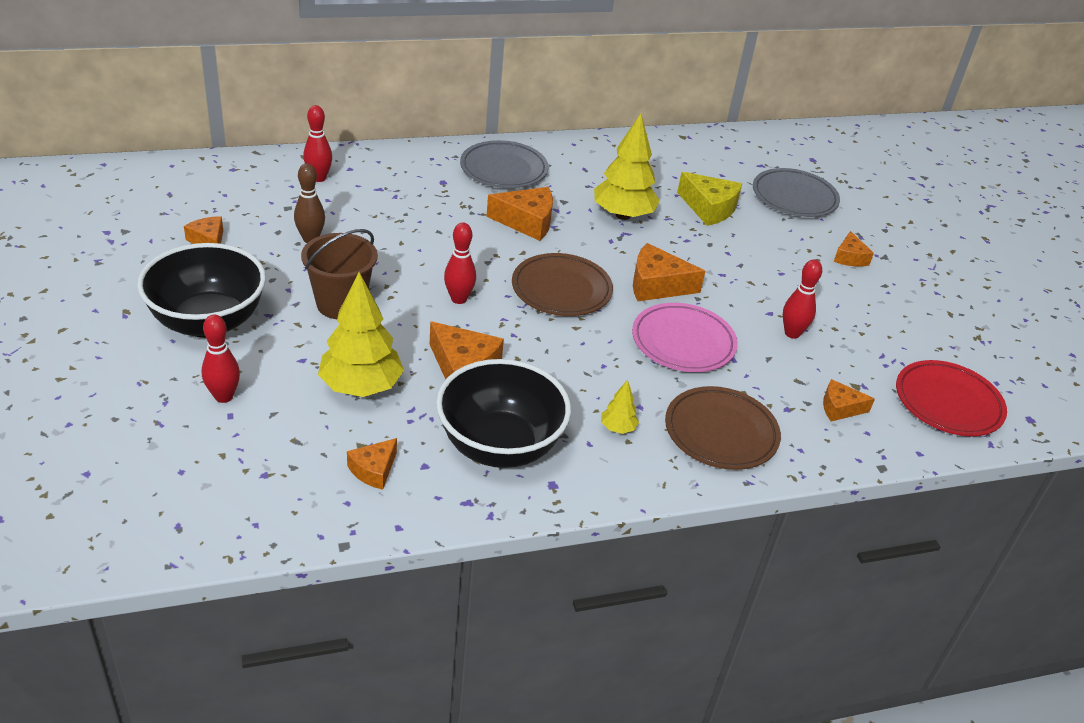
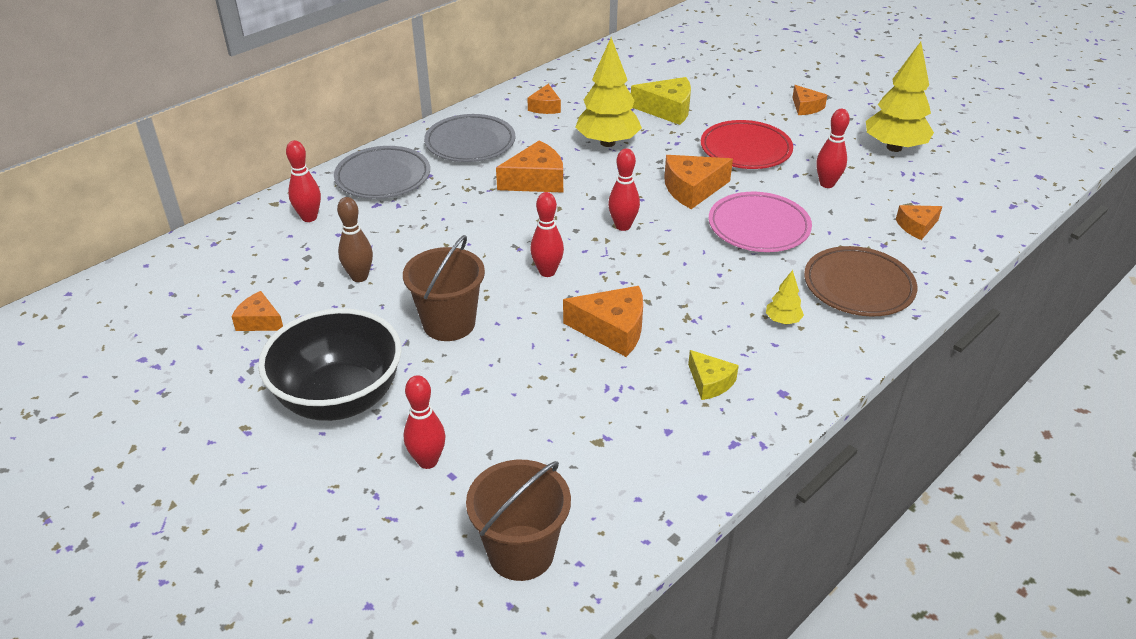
camera: 25 degrees left, 0 degrees up
(222, 494) = (521, 552): none -> brown bucket
(361, 387) = (543, 389): yellow tree -> yellow tree (894, 147)
(374, 470) = (630, 457): orange cheese -> orange cheese (545, 107)
(499, 446) = (710, 382): black bowl -> yellow cheese
(561, 290) = (623, 226): brown plate -> red bowling pin
(794, 197) = (720, 76): grey plate -> grey plate (383, 177)
(948, 403) = (979, 189): red plate -> red plate (745, 150)

